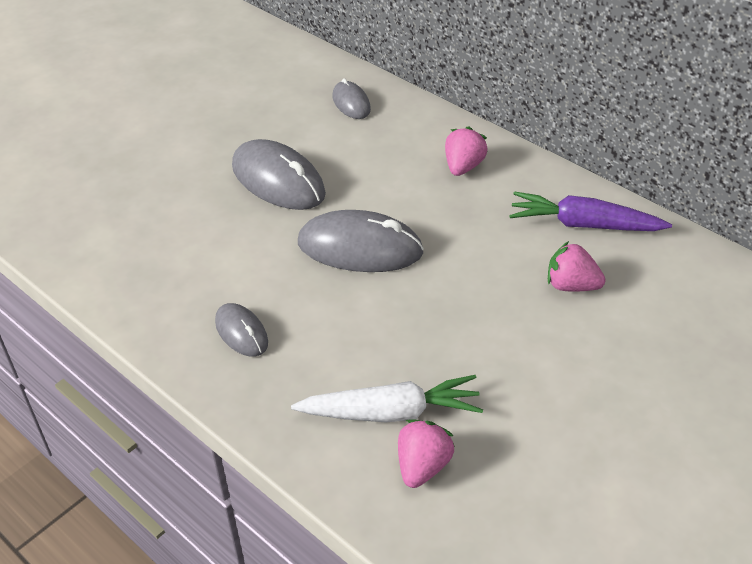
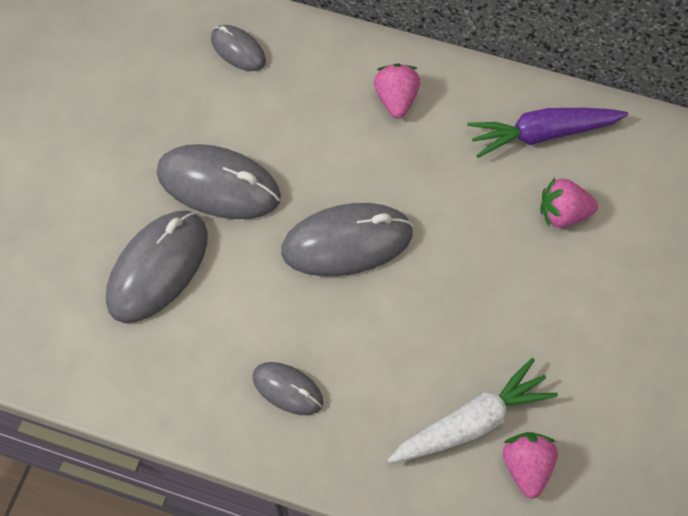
camera: 25 degrees left, 20 degrees up
(193, 218) = (158, 268): none -> grey mouse

